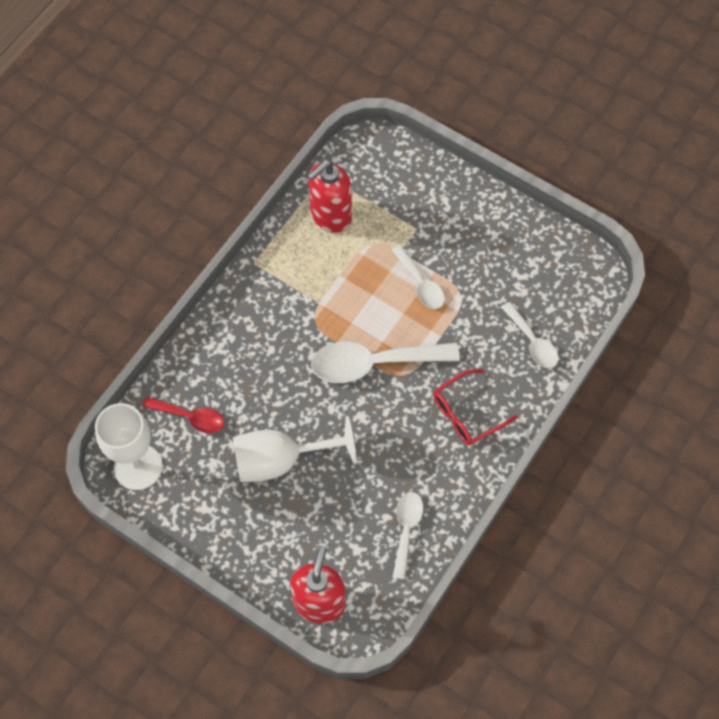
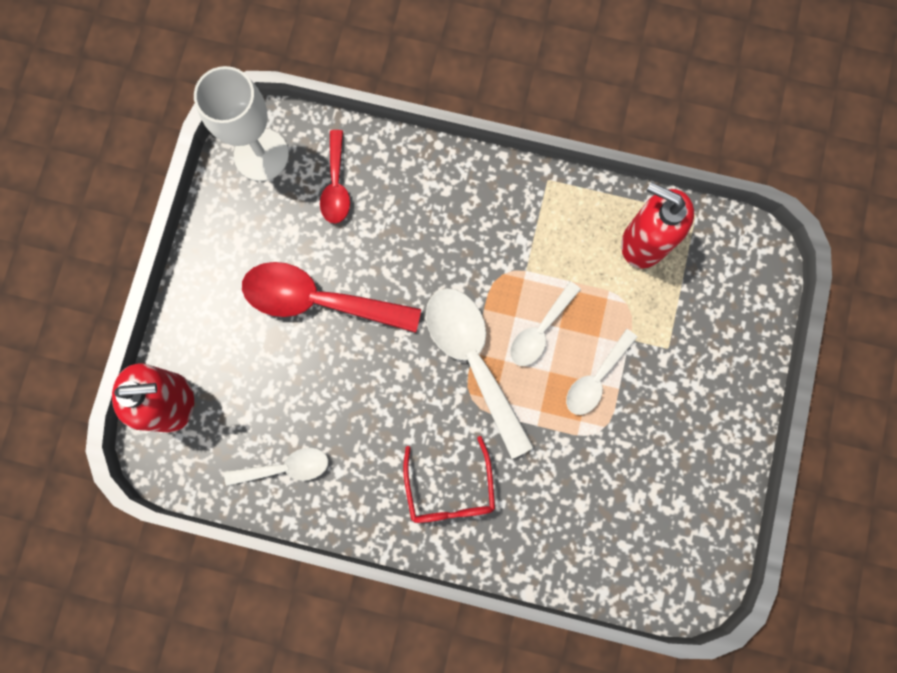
camera: 70 degrees right, 15 degrees up
(280, 460) = (319, 300): white goblet -> red spoon
(467, 413) = (450, 489): red glasses -> red glasses turned 135 degrees counterclockwise
(532, 342) = (571, 538): white spoon -> white spoon (540, 330)

